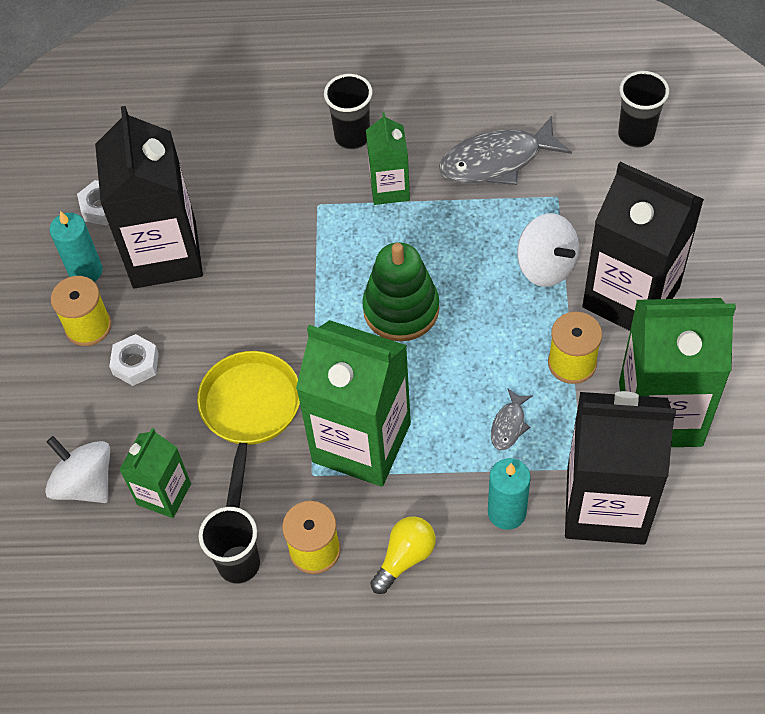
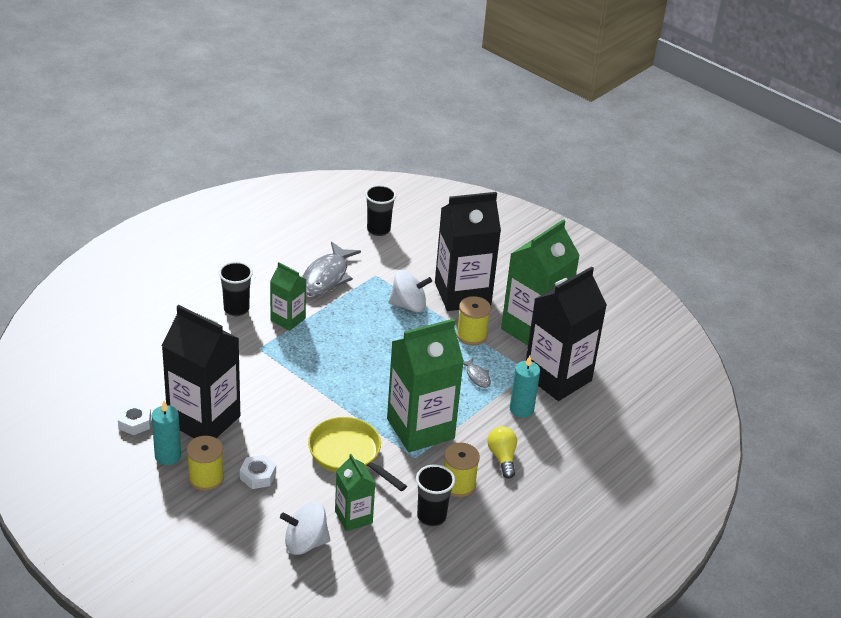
camera: 55 degrees left, 20 degrees down
(401, 309) = (364, 364): green stacking toy -> none

